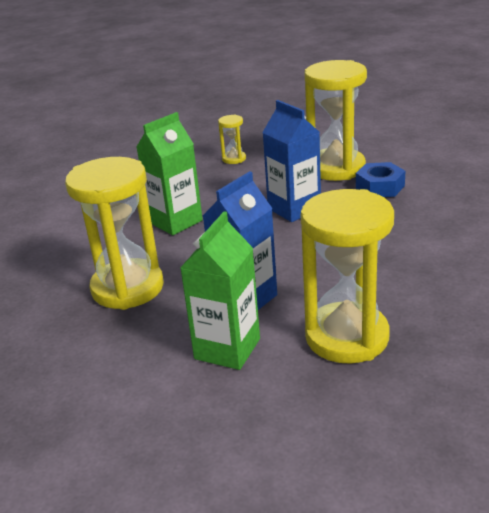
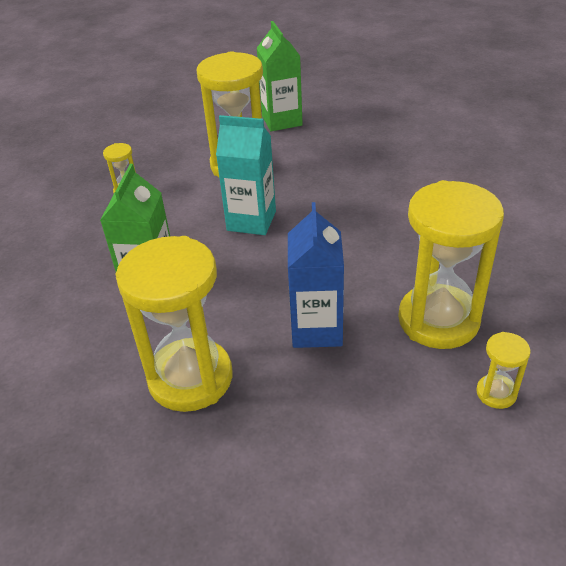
camera: 40 degrees left, 10 degrees up
(227, 349) = (361, 385): green carton -> green carton (282, 121)
(294, 209) = (251, 221): blue carton -> turquoise carton
(322, 409) = (496, 393): none -> yellow hourglass
(380, 187) = (299, 170): blue nut -> none

